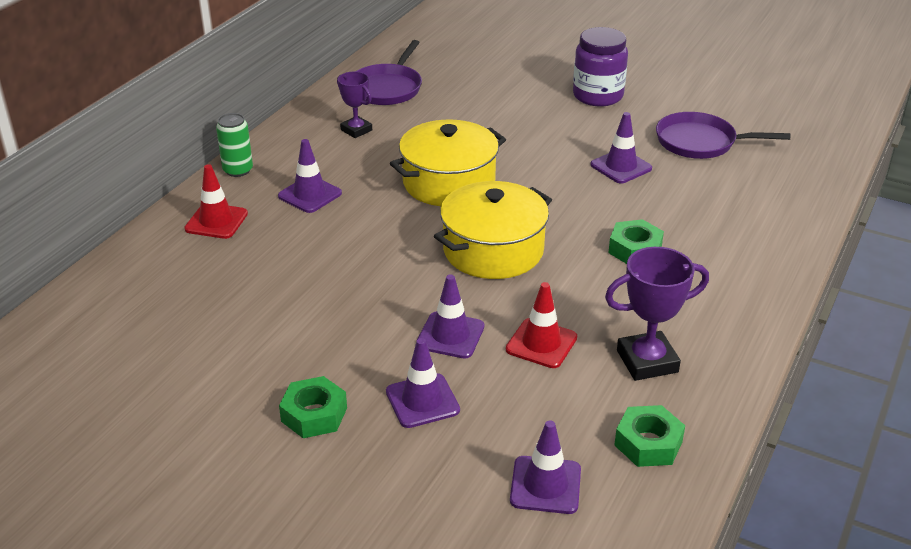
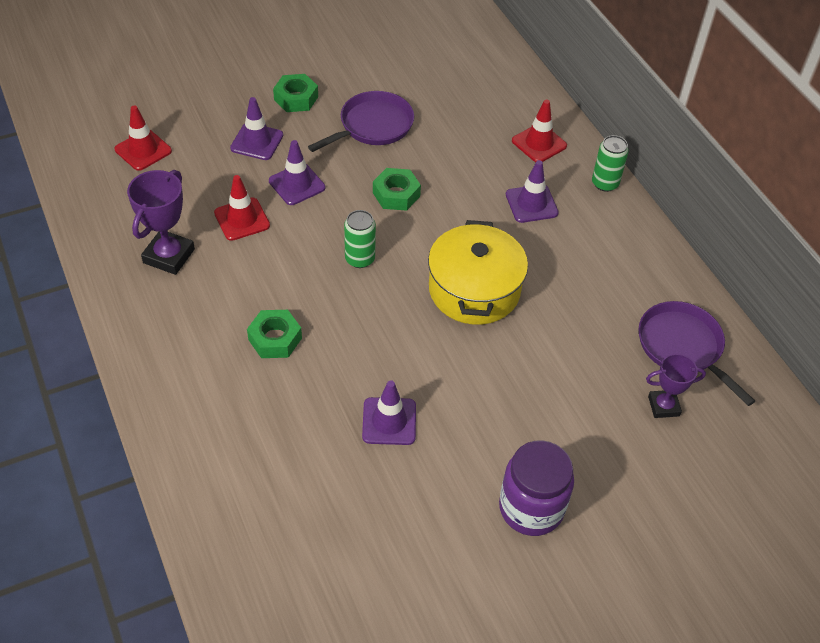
camera: 125 degrees right, 15 degrees up
(356, 130) = (614, 281): purple trophy -> purple trophy (663, 406)
(493, 250) = (360, 259): yellow pot -> green can
(545, 485) = (143, 150): purple traffic cone -> red traffic cone
(648, 443) = (115, 208): green nut -> green nut (396, 194)
(700, 142) = (369, 521): purple pan -> purple pan (373, 126)

